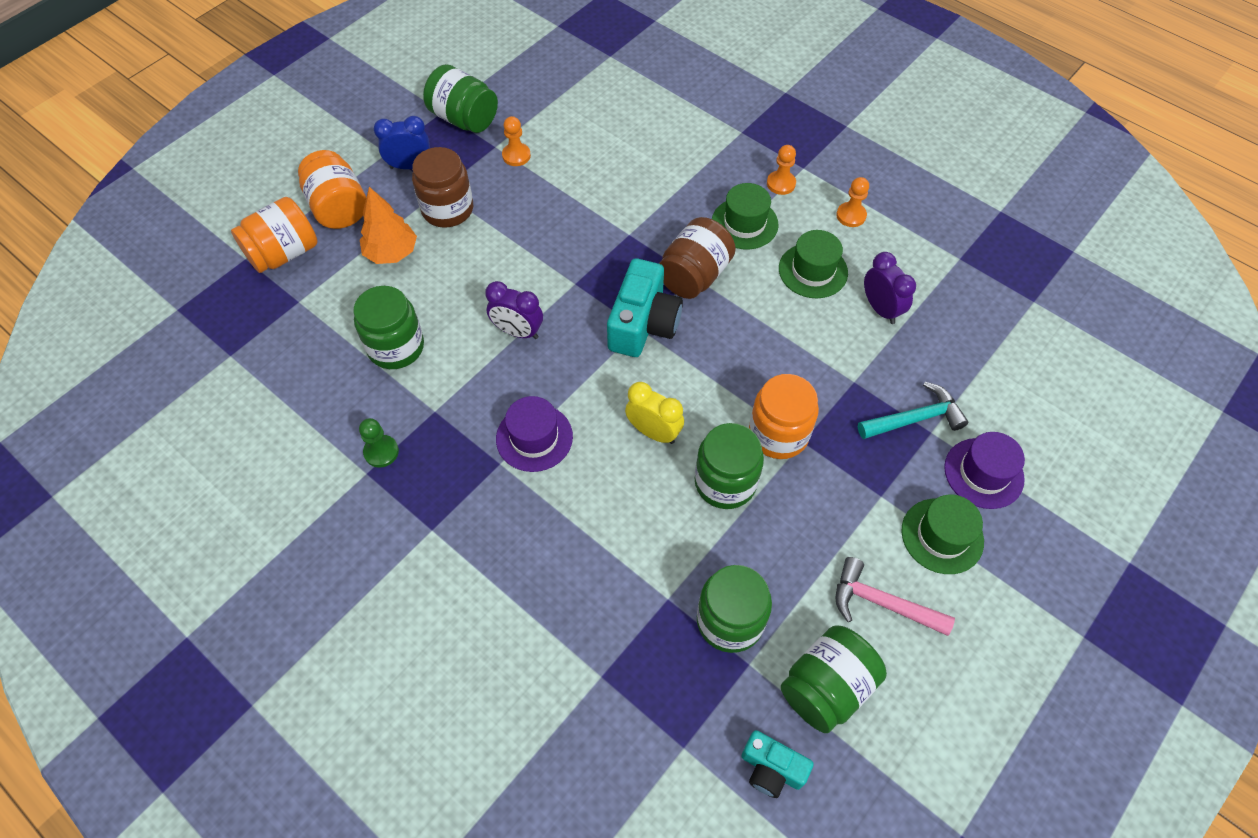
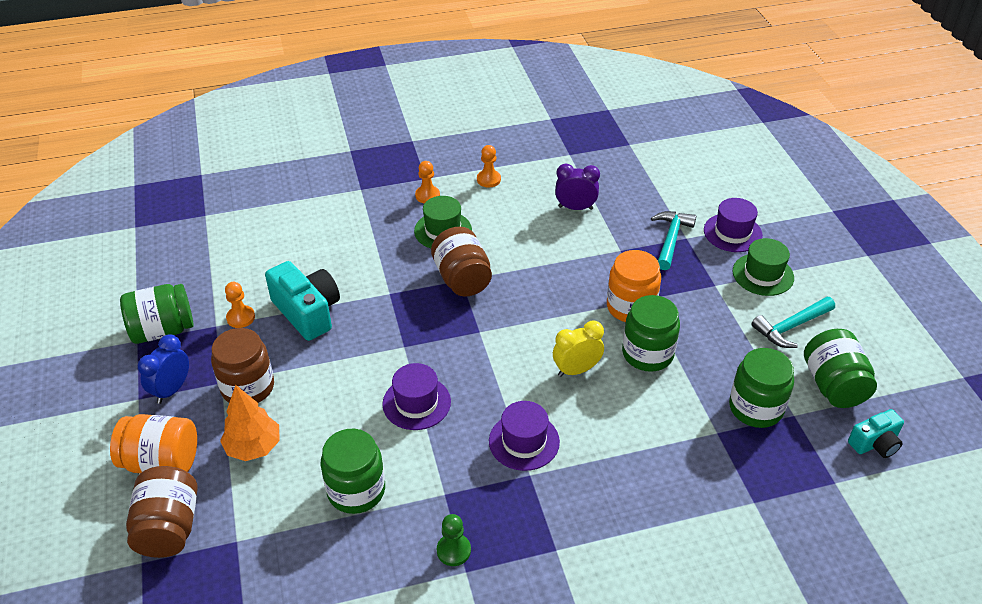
camera: 55 degrees left, 15 degrees down
(284, 253) = (169, 527): orange jar -> brown jar
(518, 332) = (416, 403): purple clock -> purple hat
(643, 324) = (478, 327): turquoise camera -> turquoise camera (307, 312)
(813, 271) = (515, 220): green hat -> none
(881, 603) = (791, 327): pink hammer -> turquoise hammer

